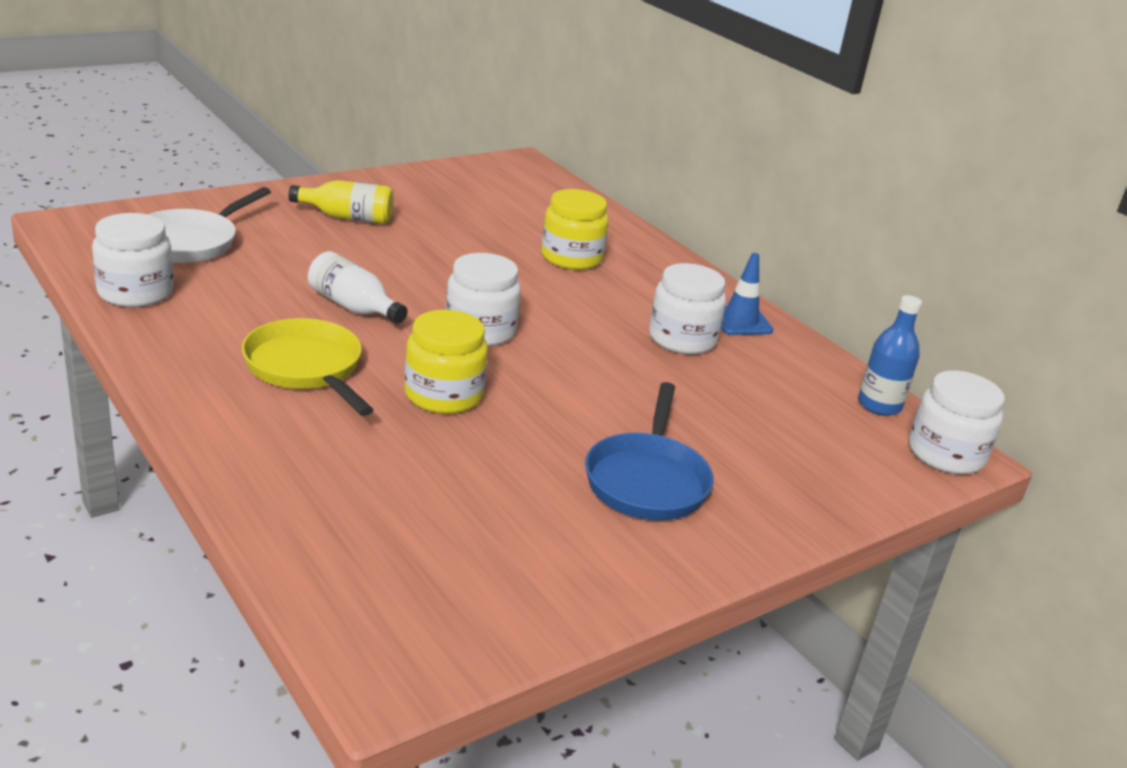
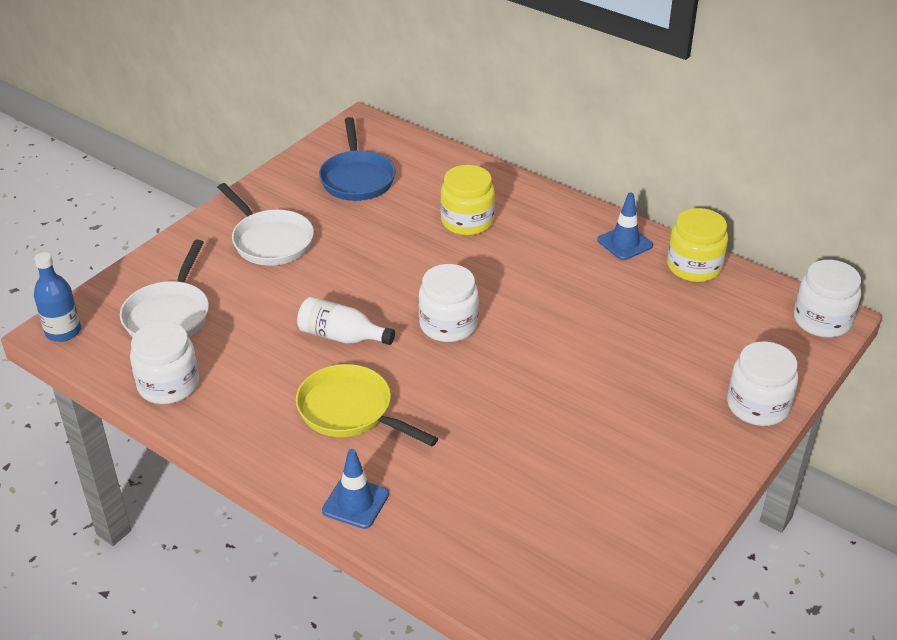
camera: 15 degrees left, 10 degrees up
(238, 447) = (355, 502): none -> blue traffic cone
(347, 217) = (270, 241): yellow bottle -> white pan
(443, 395) = (463, 398): yellow jar -> yellow jar (694, 267)
(647, 480) = (644, 422): blue pan -> blue pan (357, 178)
(682, 339) = (594, 277): white jar -> white jar (757, 406)
(879, 405) = (759, 291): blue bottle -> blue bottle (63, 331)

